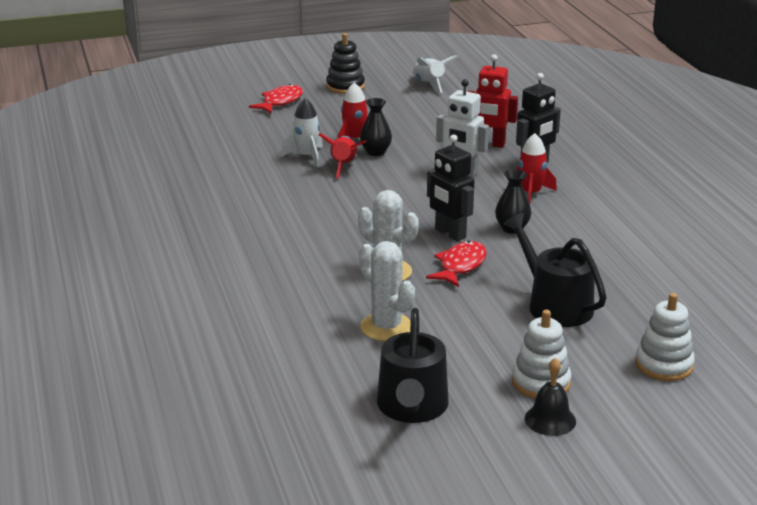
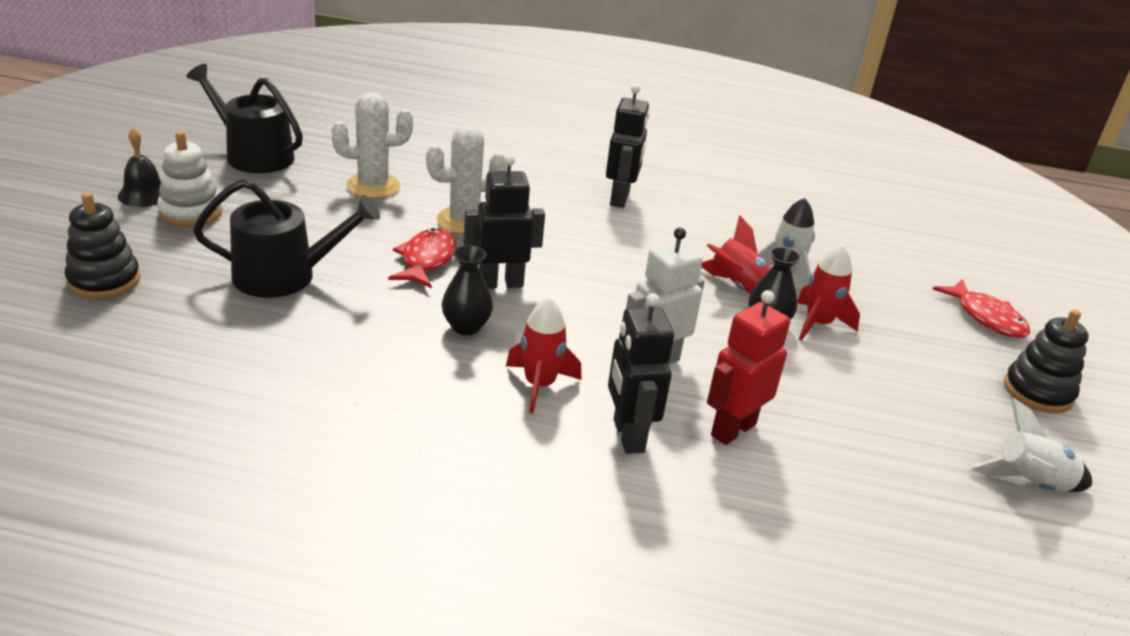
camera: 115 degrees right, 5 degrees up
(267, 227) = (620, 199): none -> black robot
(460, 266) = (426, 260): red fish -> red fish turned 135 degrees counterclockwise
(664, 365) = (104, 280): white stacking toy -> black stacking toy

